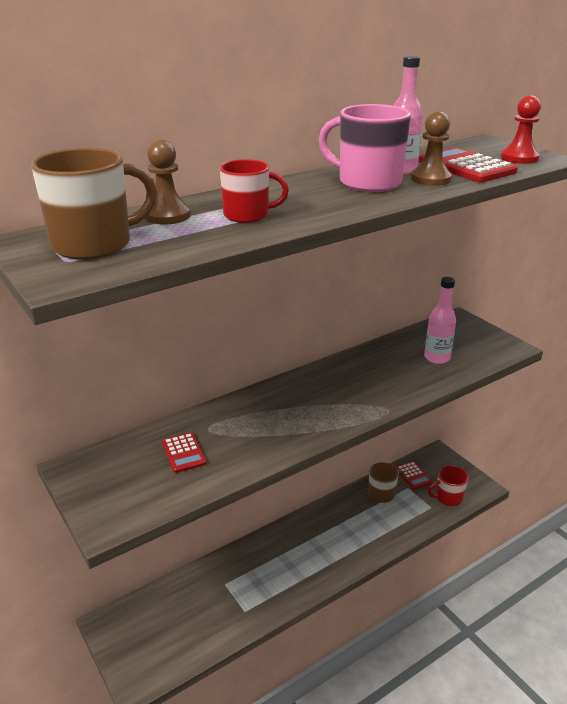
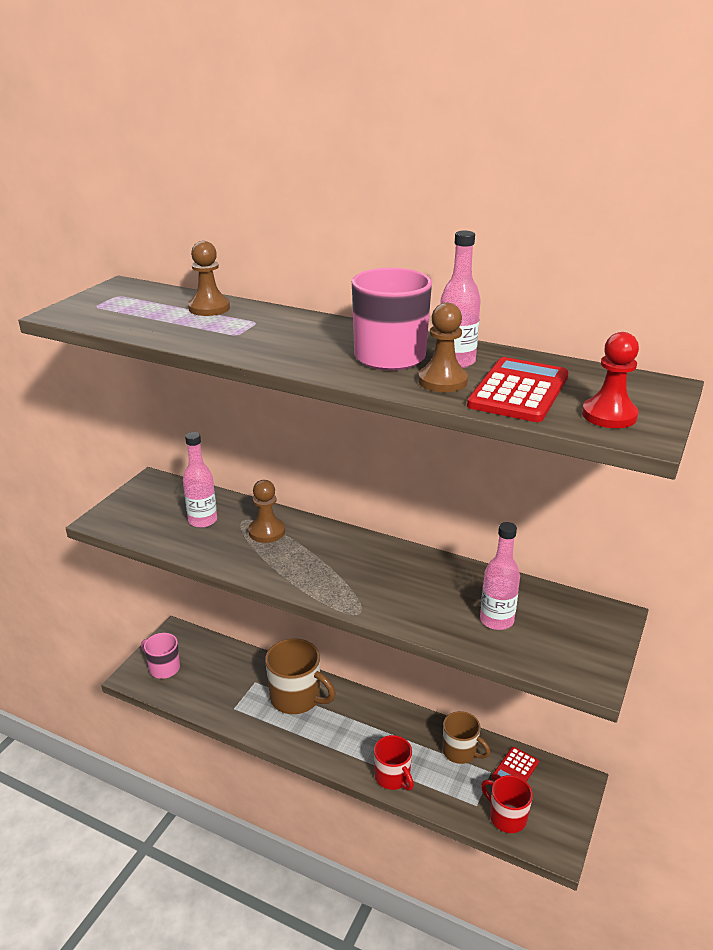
camera: 60 degrees right, 0 degrees up
(94, 245) = (129, 304): brown mug -> brown mug (296, 698)
(148, 650) = (164, 668): none -> pink mug
(183, 453) = (202, 520): red calculator -> pink bottle
(240, 421) = (266, 532): none -> brown pawn
(247, 215) = (238, 332): red mug -> red mug (392, 777)

